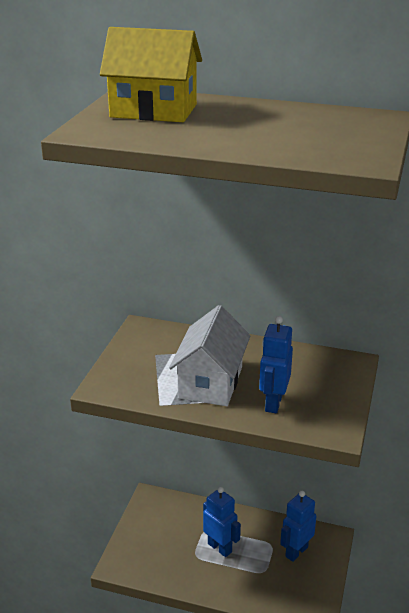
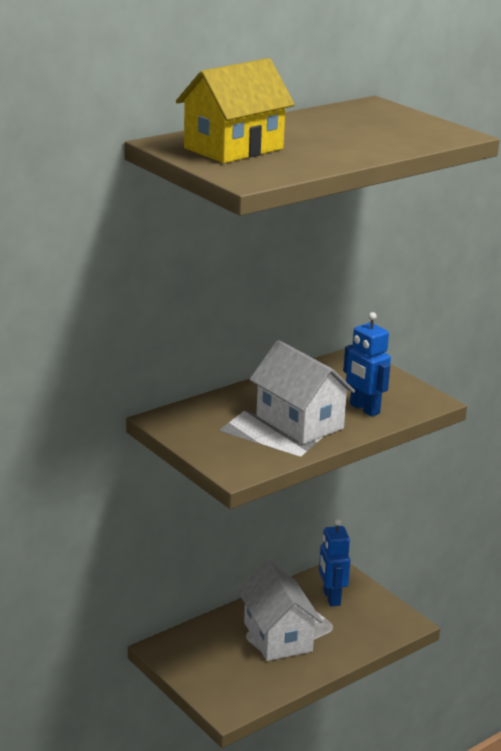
camera: 55 degrees left, 5 degrees down
(220, 547) = (277, 637): blue robot -> white house

